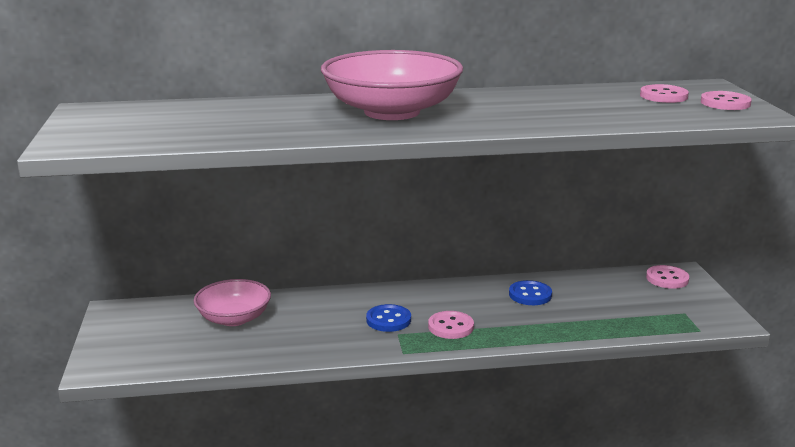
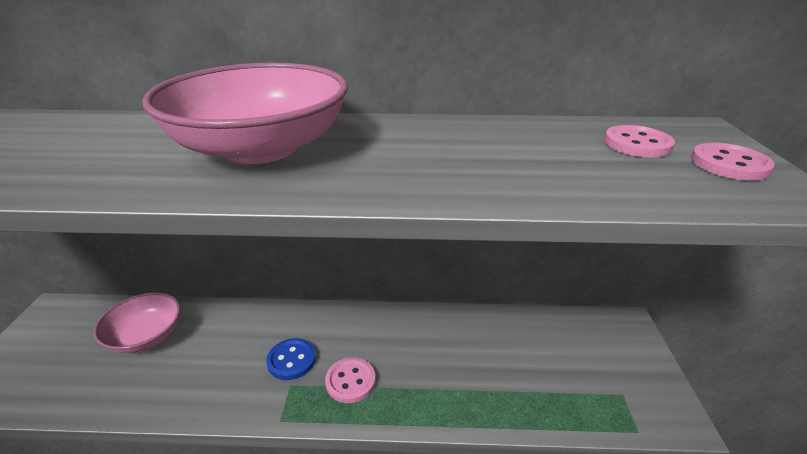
camera: 10 degrees right, 10 degrees up
(530, 295) = (453, 339): blue button -> none
(667, 279) = (609, 331): pink button -> none

